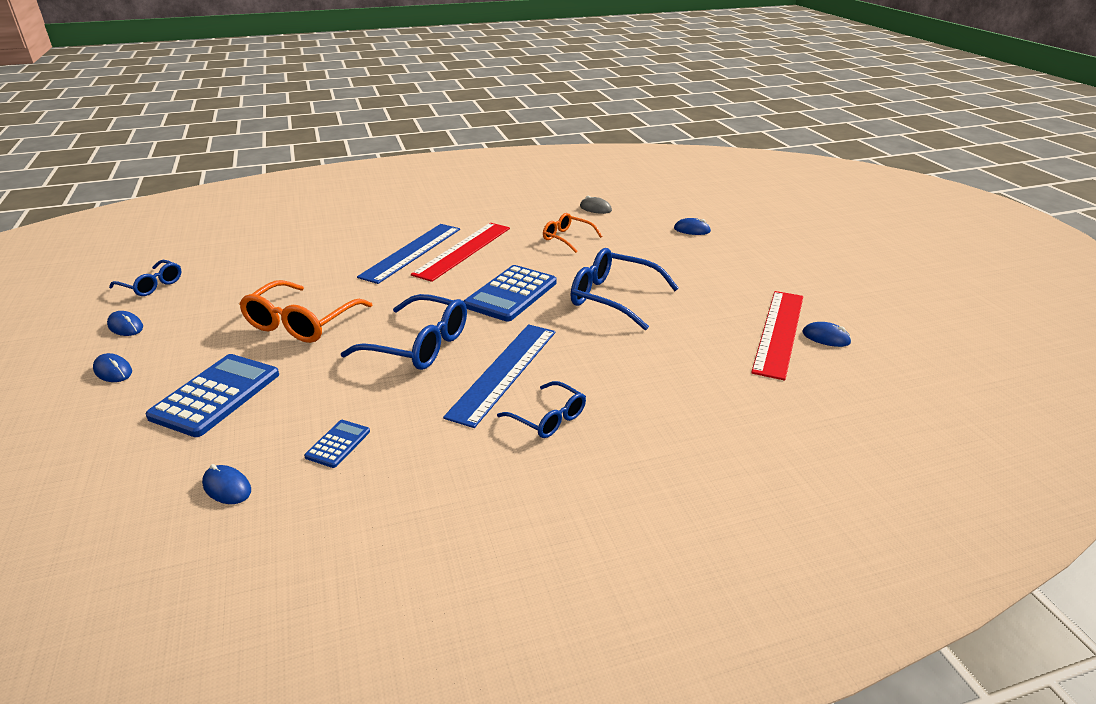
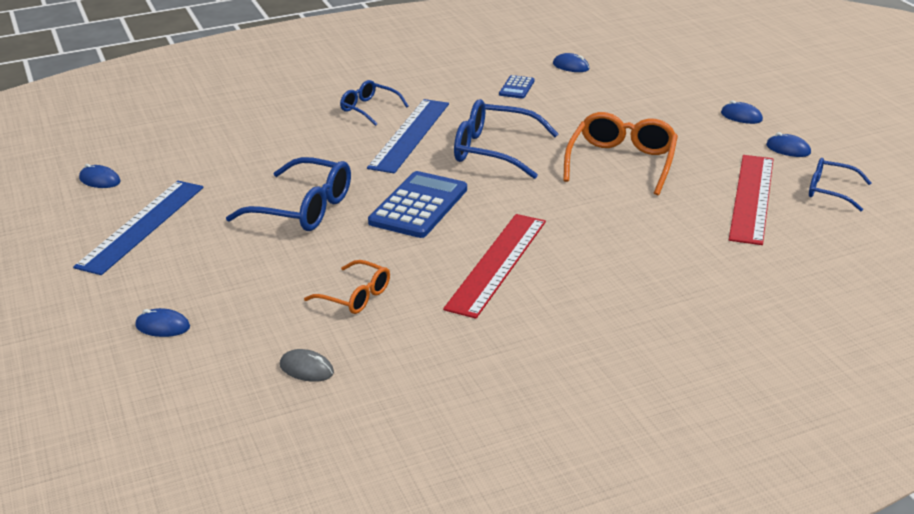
camera: 175 degrees right, 0 degrees up
(216, 395) = (635, 107): blue calculator -> none
(411, 252) = (564, 256): blue ruler -> blue ruler (141, 226)
(778, 332) = (143, 182): red ruler -> red ruler (752, 198)

